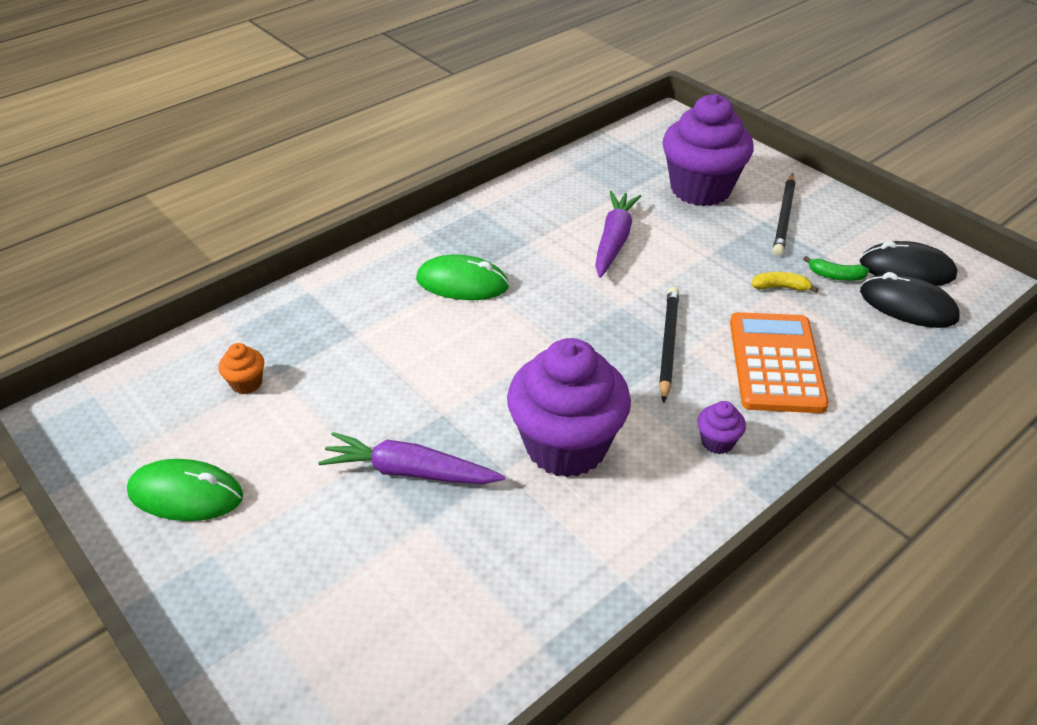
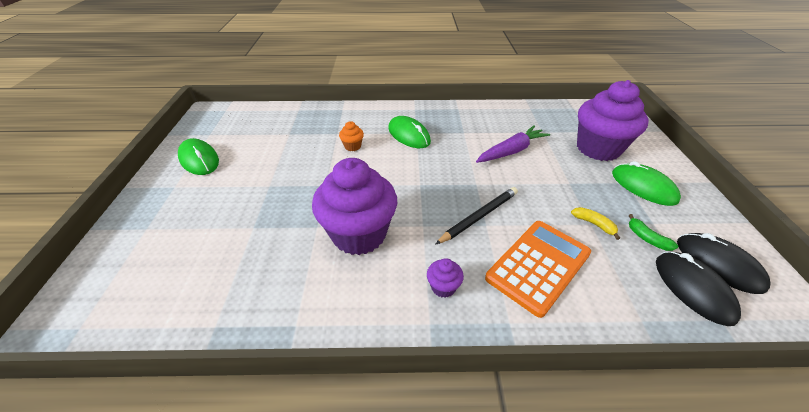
camera: 40 degrees right, 0 degrees up
(246, 383) = (274, 131): orange cupcake -> orange cupcake (352, 146)
(409, 471) = (279, 201): purple carrot -> none
(784, 217) = (643, 187): black pencil -> green mouse

